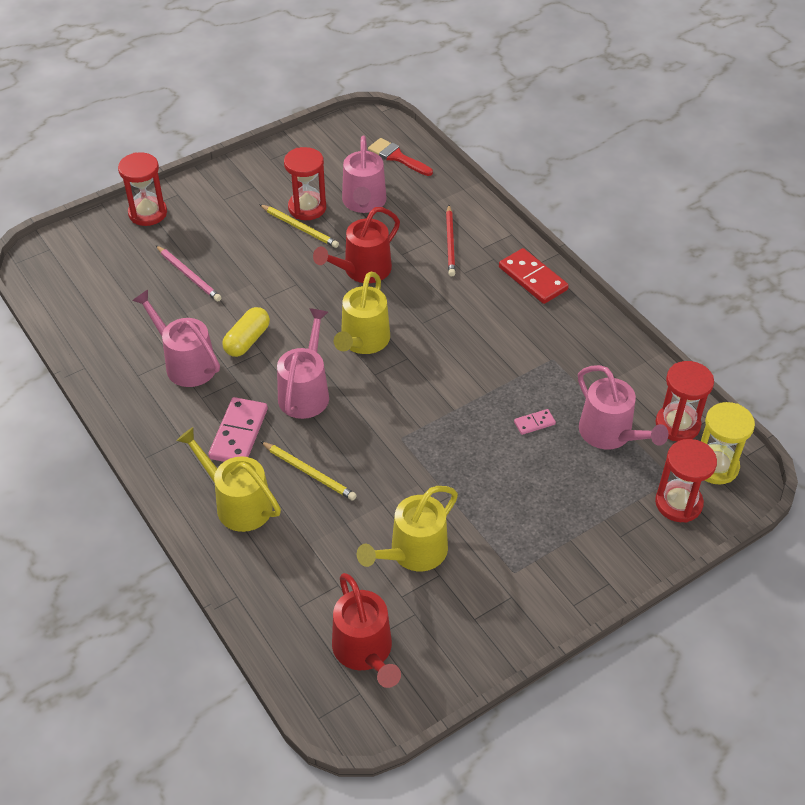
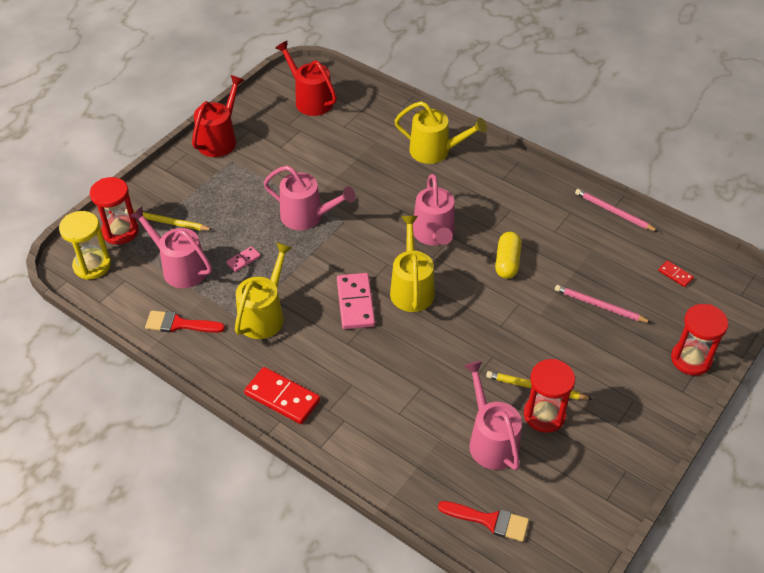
camera: 160 degrees right, 0 degrees up
(91, 282) = (675, 275): none -> red domino
(91, 361) = (614, 212): none -> pink pencil
(186, 363) = (541, 230): pink watering can -> pink watering can (307, 216)
(238, 433) = (465, 193): pink domino -> pink domino (355, 303)
(309, 472) = (398, 181): yellow pencil -> yellow pencil (167, 222)
(362, 270) = (448, 358): red watering can -> red watering can (219, 139)
(413, 552) = (303, 154): yellow watering can -> yellow watering can (264, 315)
(450, 242) = (379, 416): red pencil -> none
(620, 371) = (179, 324): none -> red brush
(677, 424) = (125, 290): red hourglass -> none

